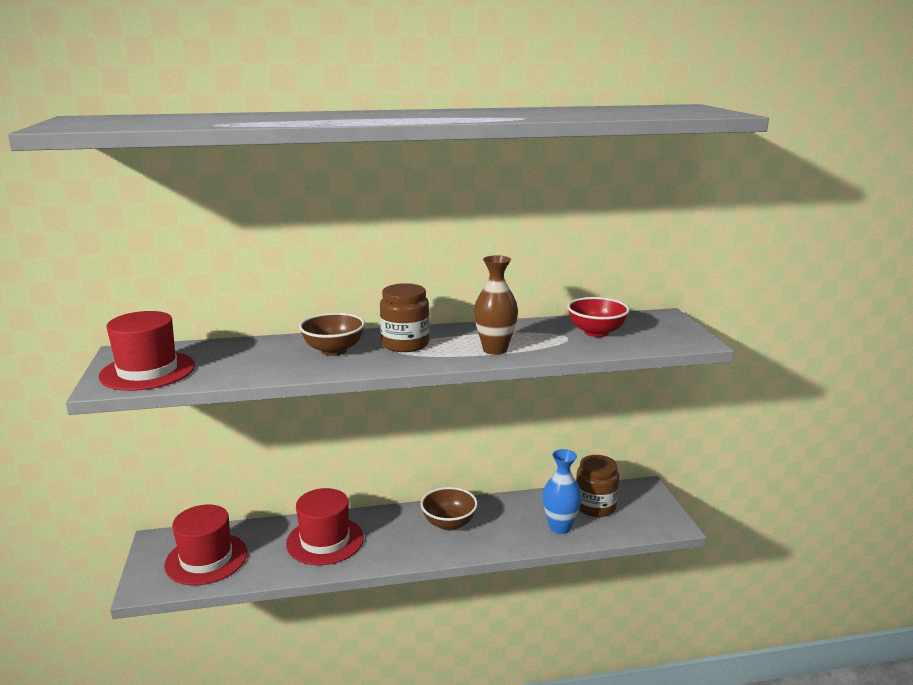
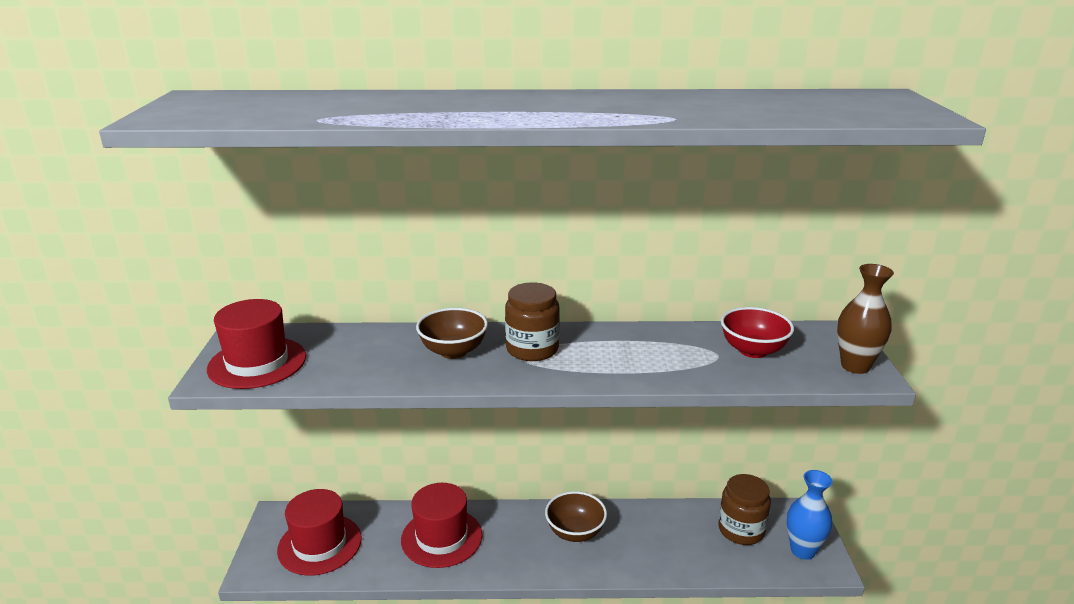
camera: 10 degrees right, 5 degrees up
(495, 350) = (630, 366): brown vase -> brown vase (855, 366)
(560, 527) = (696, 552): blue vase -> blue vase (802, 550)

